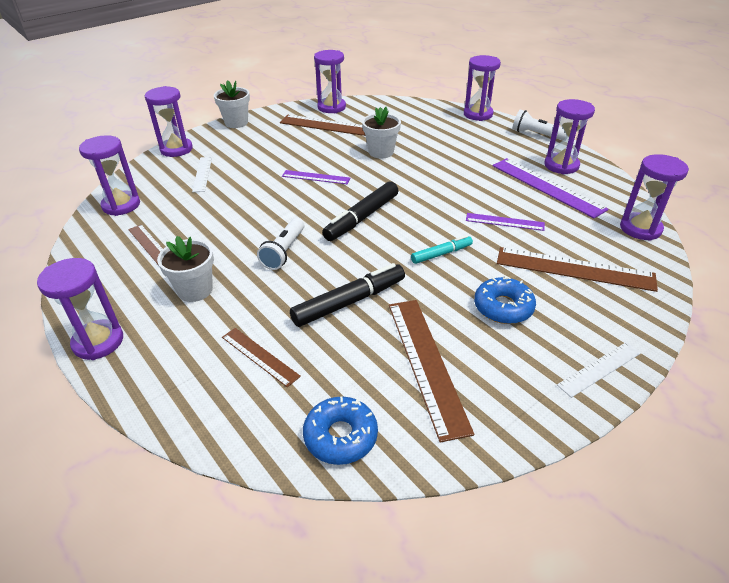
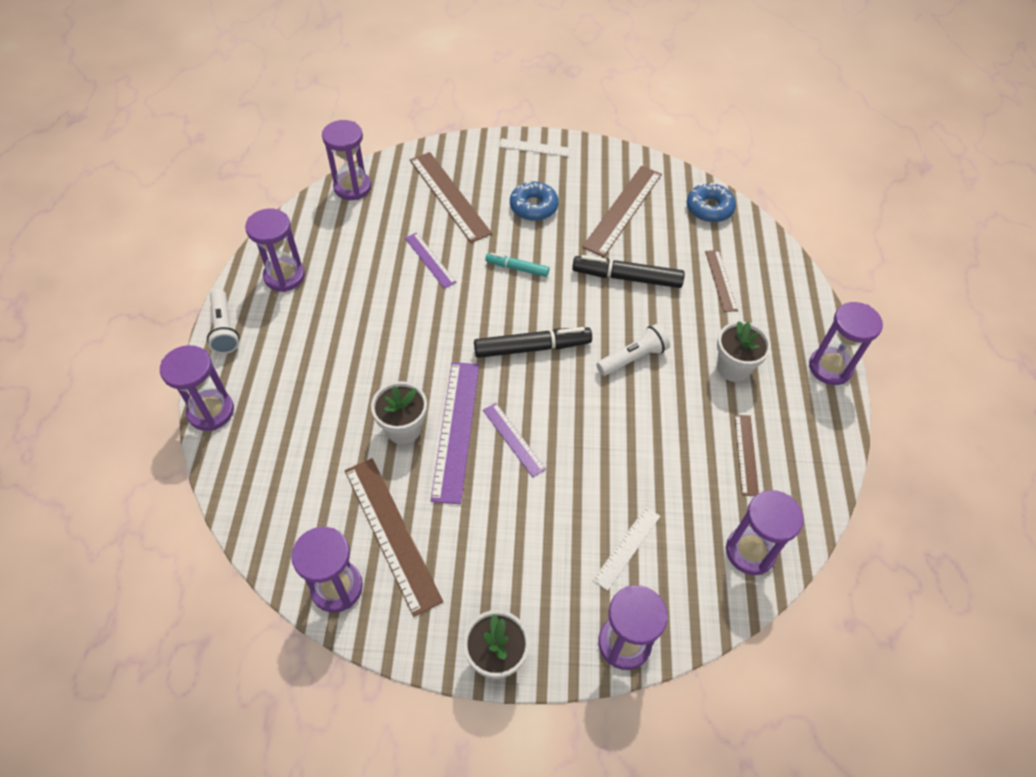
camera: 140 degrees left, 15 degrees up
(546, 187) = (340, 265): purple ruler -> purple ruler (456, 429)

